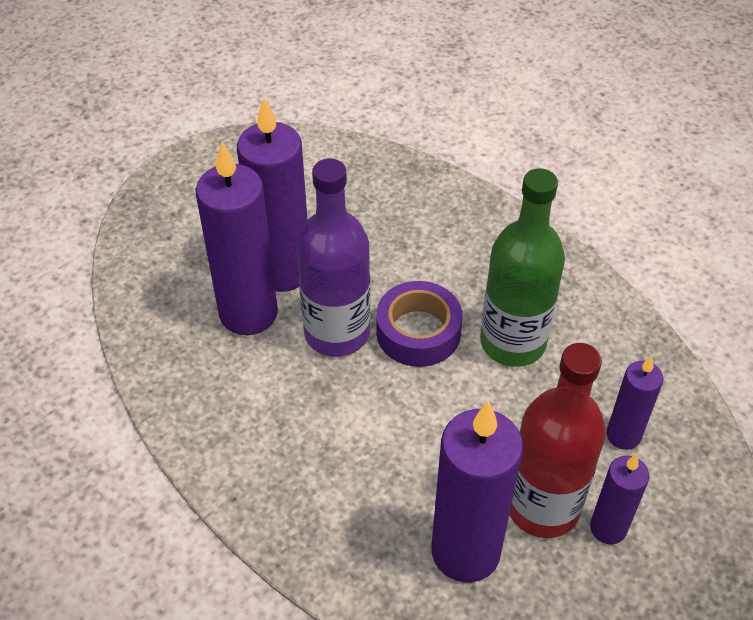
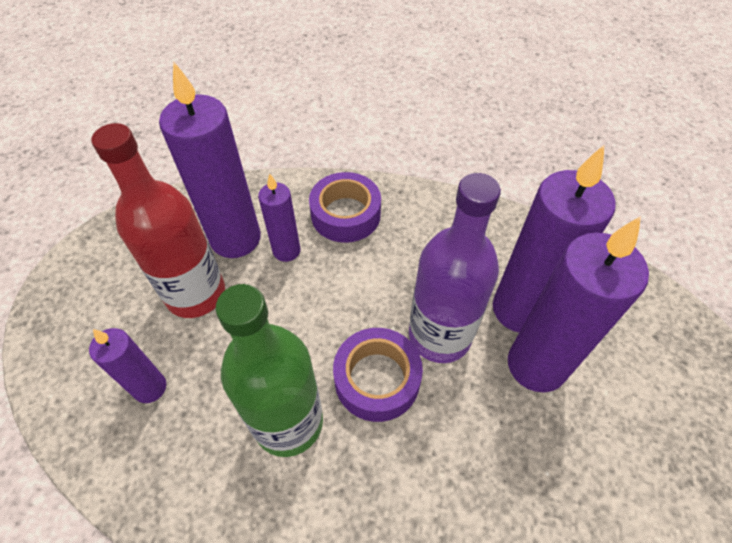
camera: 145 degrees right, 5 degrees up
(320, 506) = (345, 214): none -> purple tape
(608, 528) = (140, 305): purple candle -> purple candle (286, 251)

